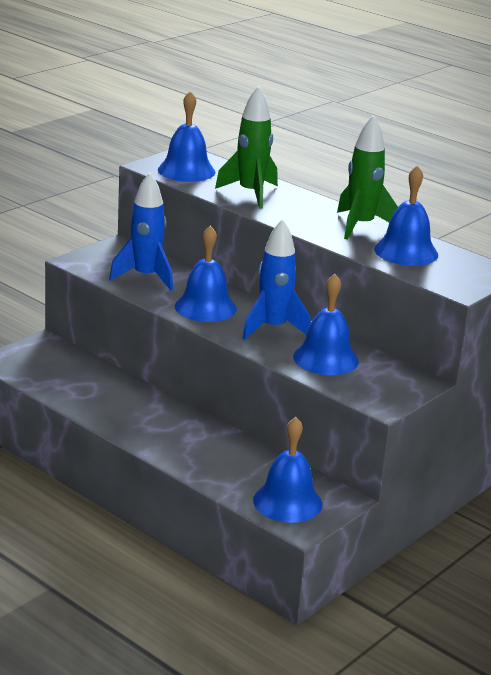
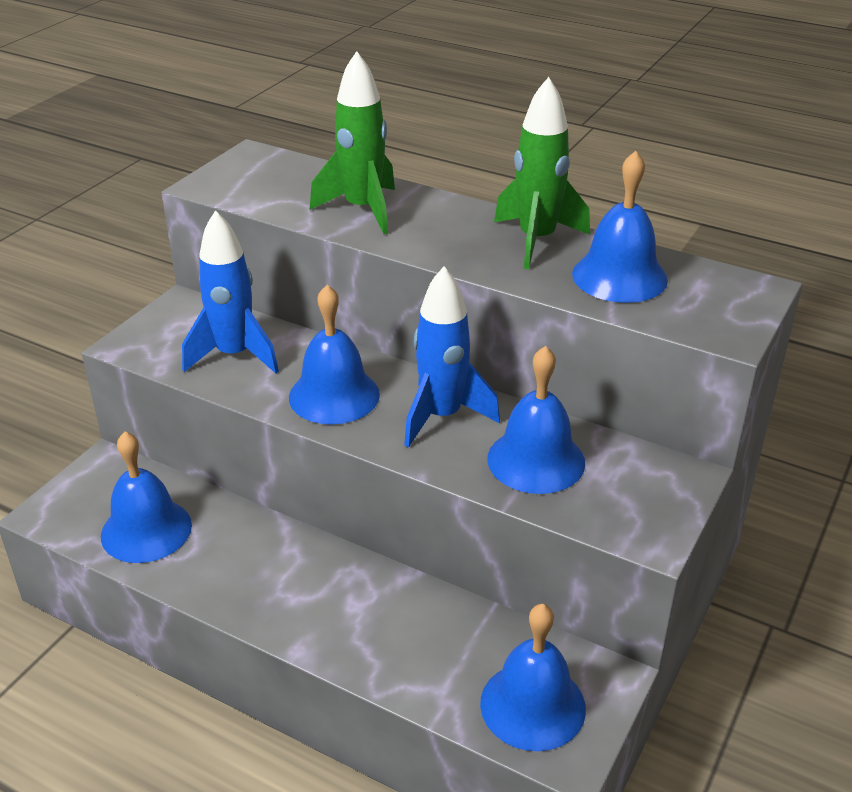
camera: 10 degrees left, 10 degrees up
(186, 170) = (259, 185): blue bell -> blue bell (146, 530)

